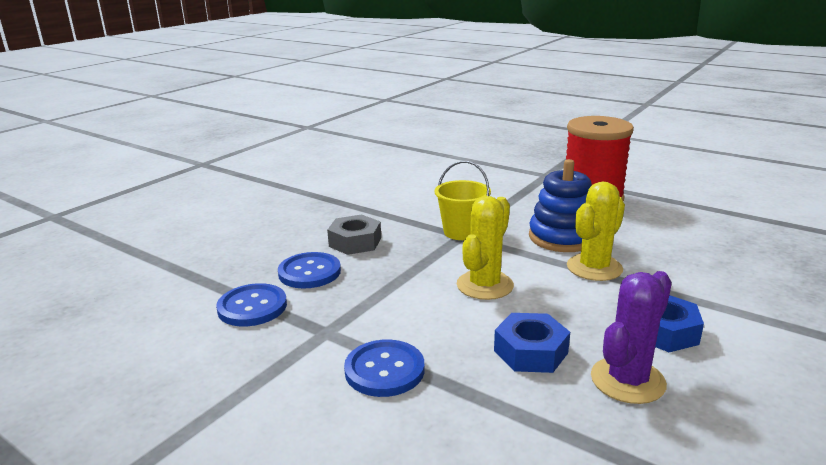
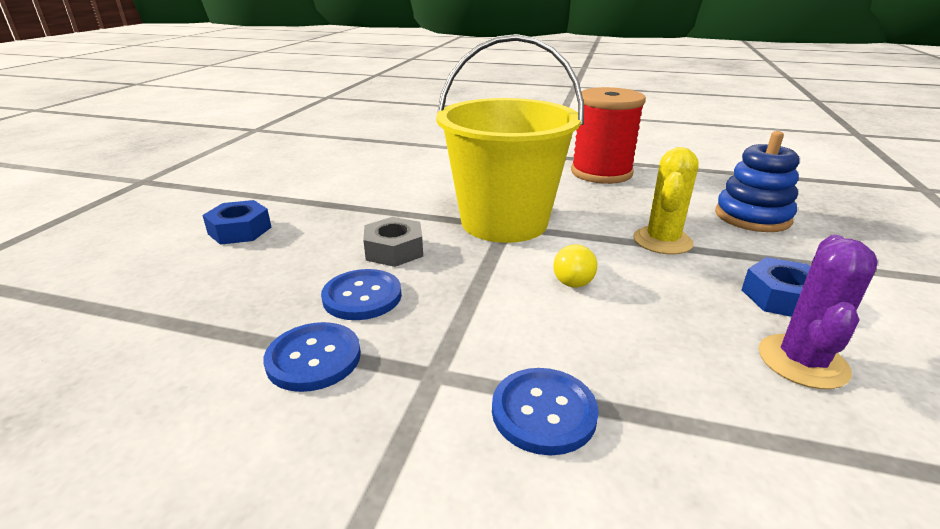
camera: 20 degrees left, 5 degrees up
(462, 232) = (504, 222): yellow bucket -> yellow bucket, size x2.14
(485, 285) = (573, 278): yellow cactus -> yellow light bulb
(530, 352) = (683, 348): blue nut -> blue nut (240, 230)
(562, 237) = (606, 214): blue stacking toy -> blue stacking toy (752, 217)

